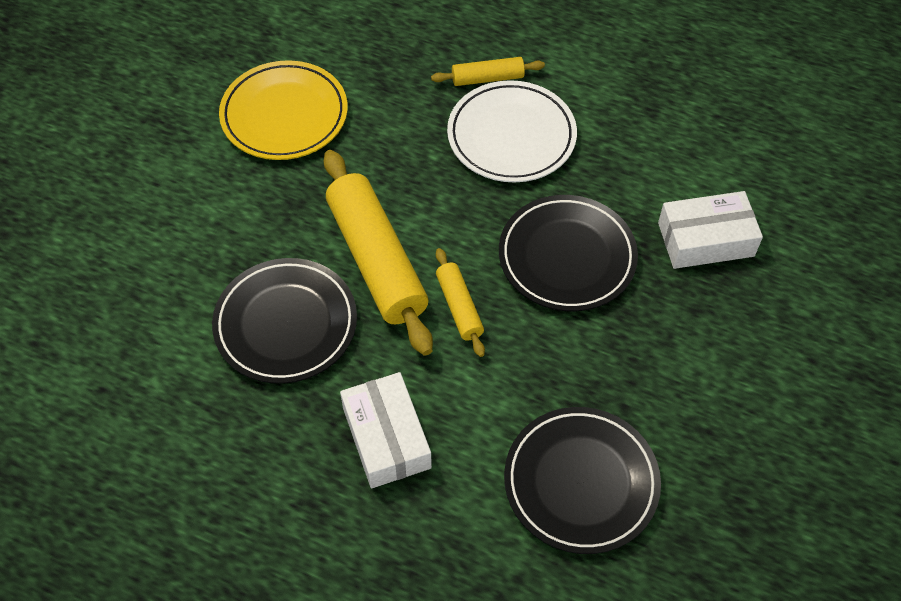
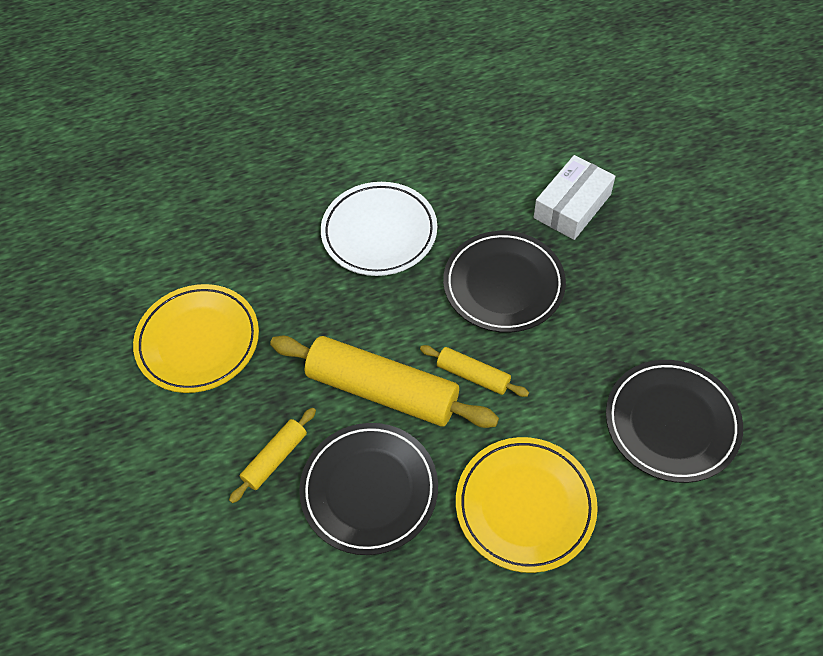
camera: 40 degrees left, 0 degrees up
(386, 437) = (525, 506): white box -> yellow plate
(487, 78) = (319, 205): yellow rolling pin -> yellow rolling pin (275, 458)

